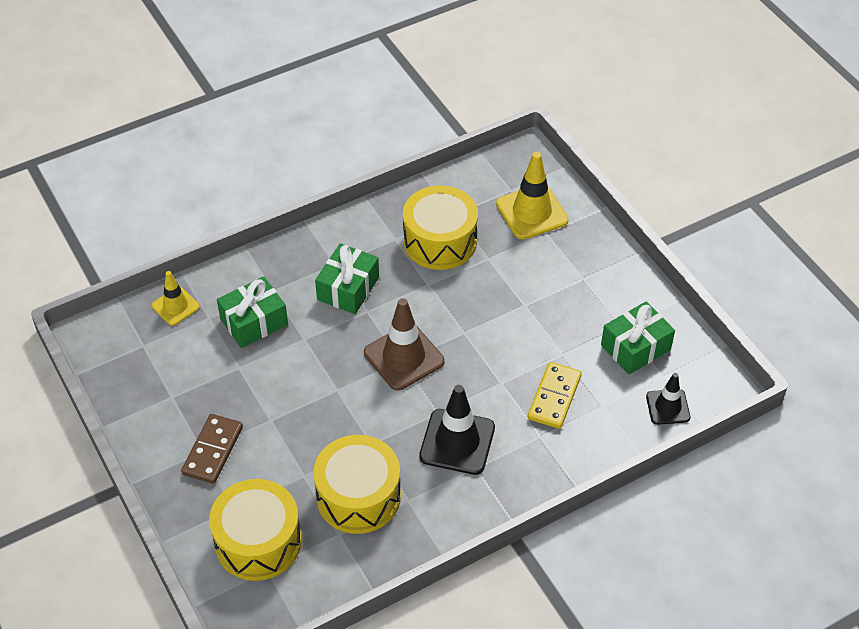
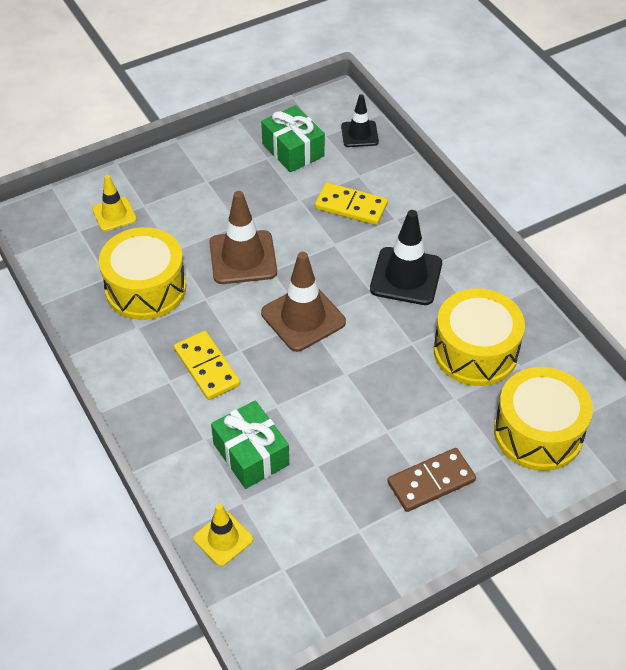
camera: 90 degrees left, 0 degrees up
(213, 450) = (431, 481): brown domino -> brown domino turned 45 degrees counterclockwise
(348, 288) = (207, 367): green gift -> yellow domino
(479, 310) = (243, 258): none -> brown traffic cone
(532, 212) = (114, 214): yellow traffic cone -> yellow traffic cone, size x0.60

